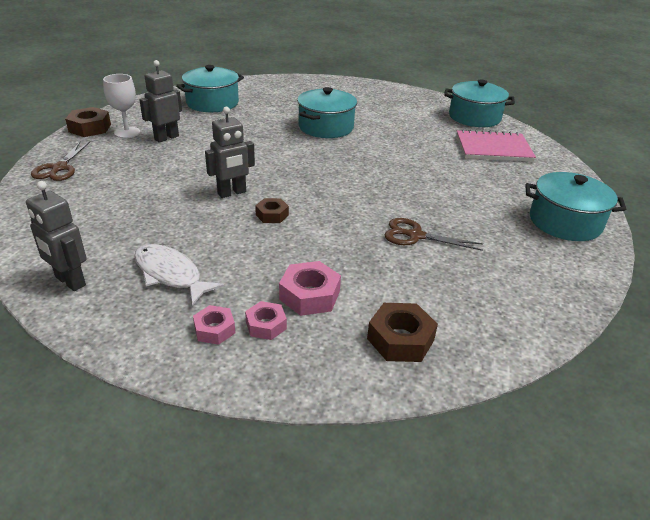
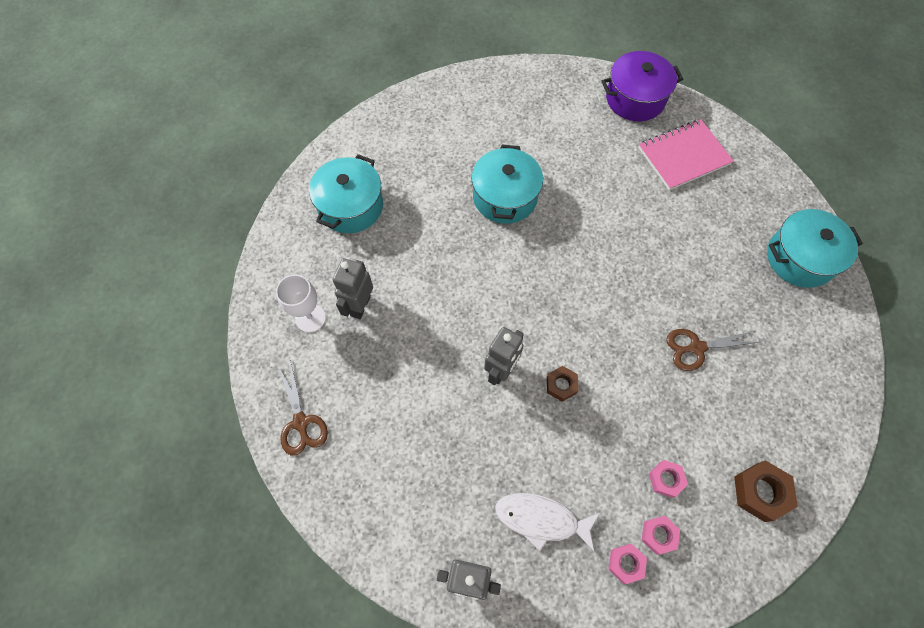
camera: 25 degrees left, 30 degrees up
(90, 128) = (262, 331): brown nut -> none
(309, 295) = (666, 479): pink nut -> pink nut, size x0.64
(474, 117) = (635, 99): turquoise pot -> purple pot

